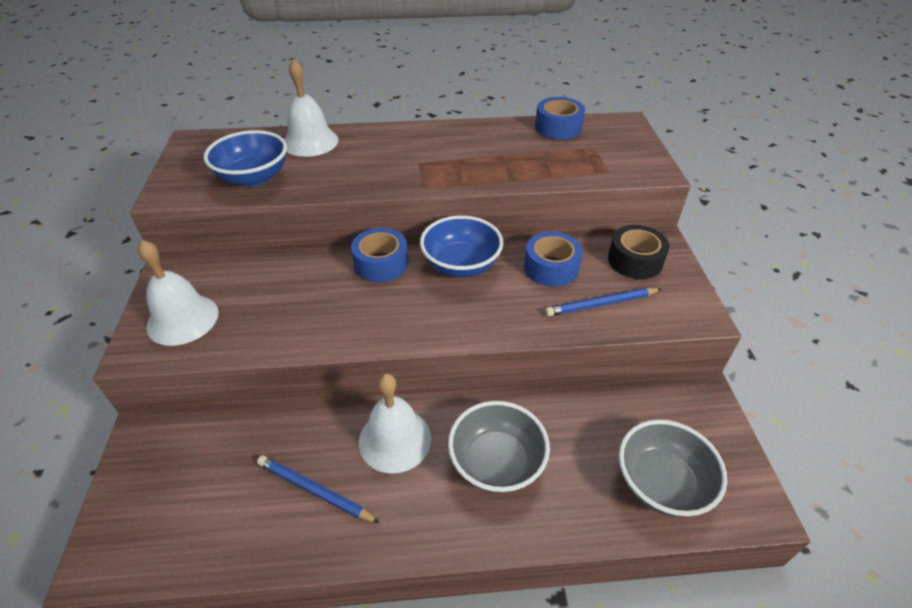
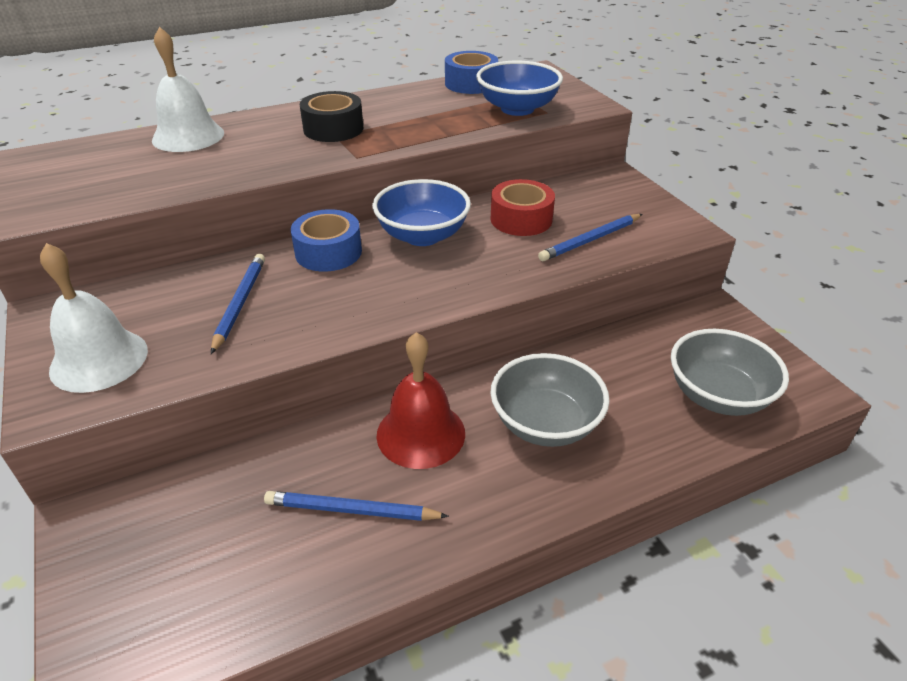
camera: 20 degrees left, 5 degrees down
(253, 177) = (135, 181): blue bowl -> blue bowl (517, 109)
(296, 295) = (240, 303): none -> blue pencil
(395, 439) = (421, 433): white bell -> red bell
(551, 267) = (521, 219): blue tape -> red tape
(635, 260) = (602, 197): black tape -> black tape (333, 129)

